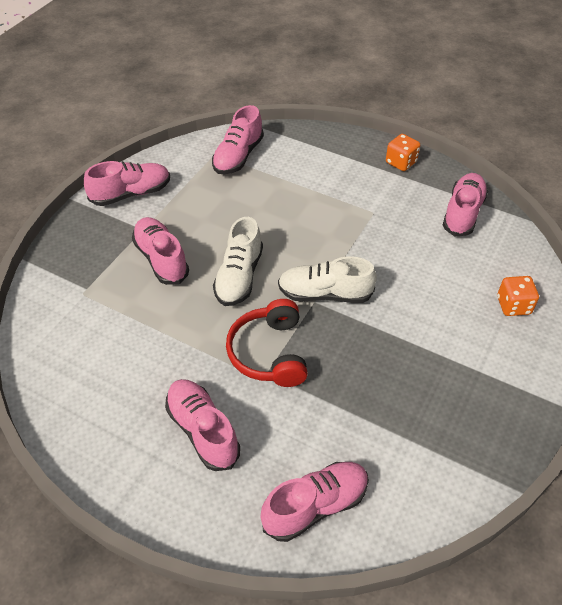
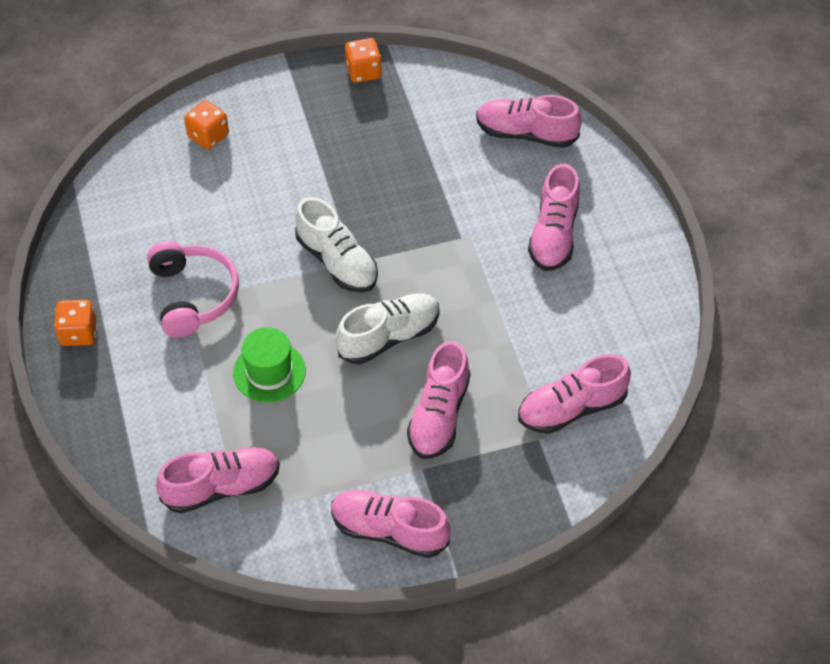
camera: 135 degrees left, 5 degrees up
(269, 353) = (441, 251): red headphones -> none
(282, 213) = (269, 372): none -> green hat
(375, 217) = (193, 296): none -> pink headphones
(462, 213) = (115, 234): pink shoe -> pink shoe (571, 408)
(501, 448) = (363, 71): none -> orange dice

